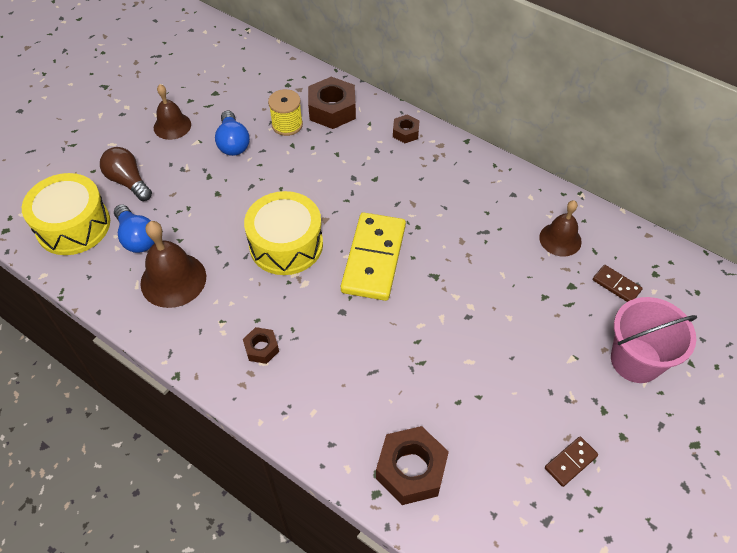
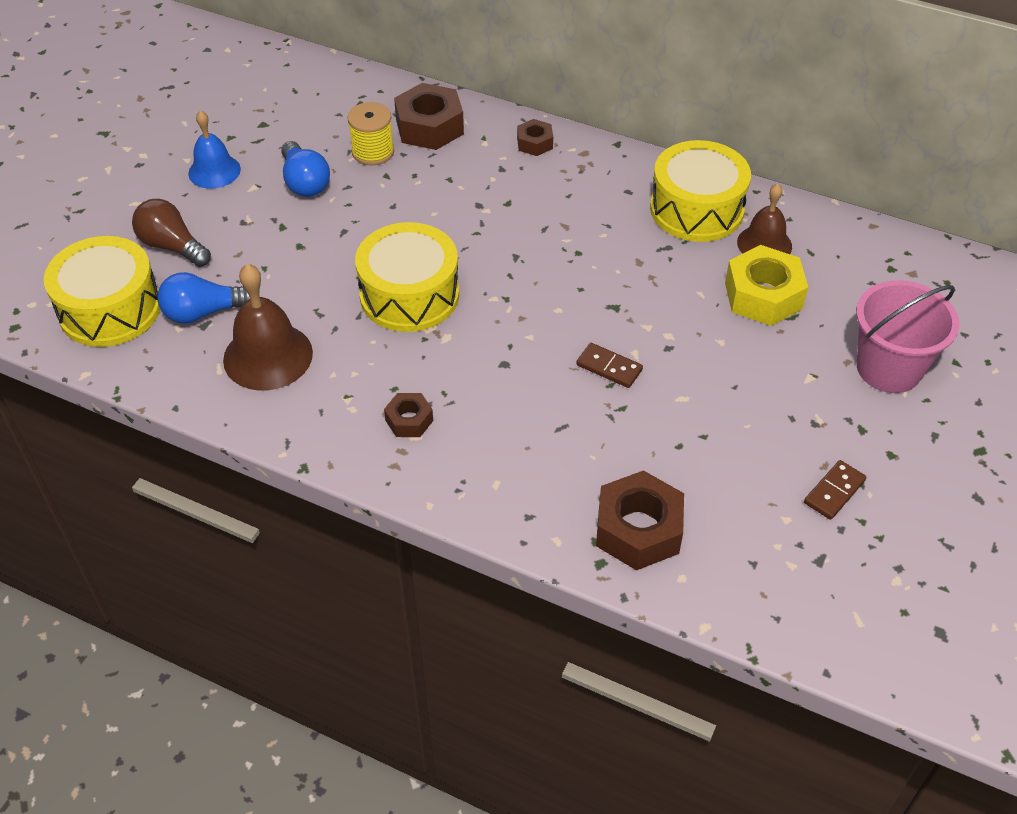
camera: 10 degrees left, 5 degrees down
(137, 237) = (204, 312): blue light bulb -> blue light bulb turned 120 degrees clockwise
(172, 126) = (214, 171): brown bell -> blue bell
(373, 258) = (530, 296): yellow domino -> none
(514, 203) = (696, 209): none -> yellow drum
(550, 283) = (763, 296): none -> yellow nut
(616, 285) = (846, 287): brown domino -> brown domino (609, 367)

